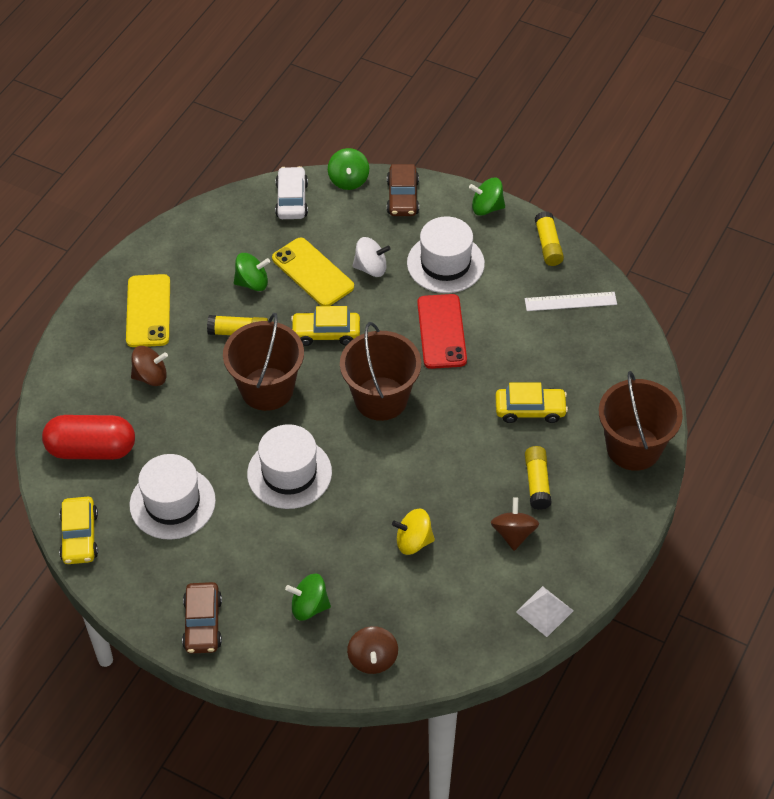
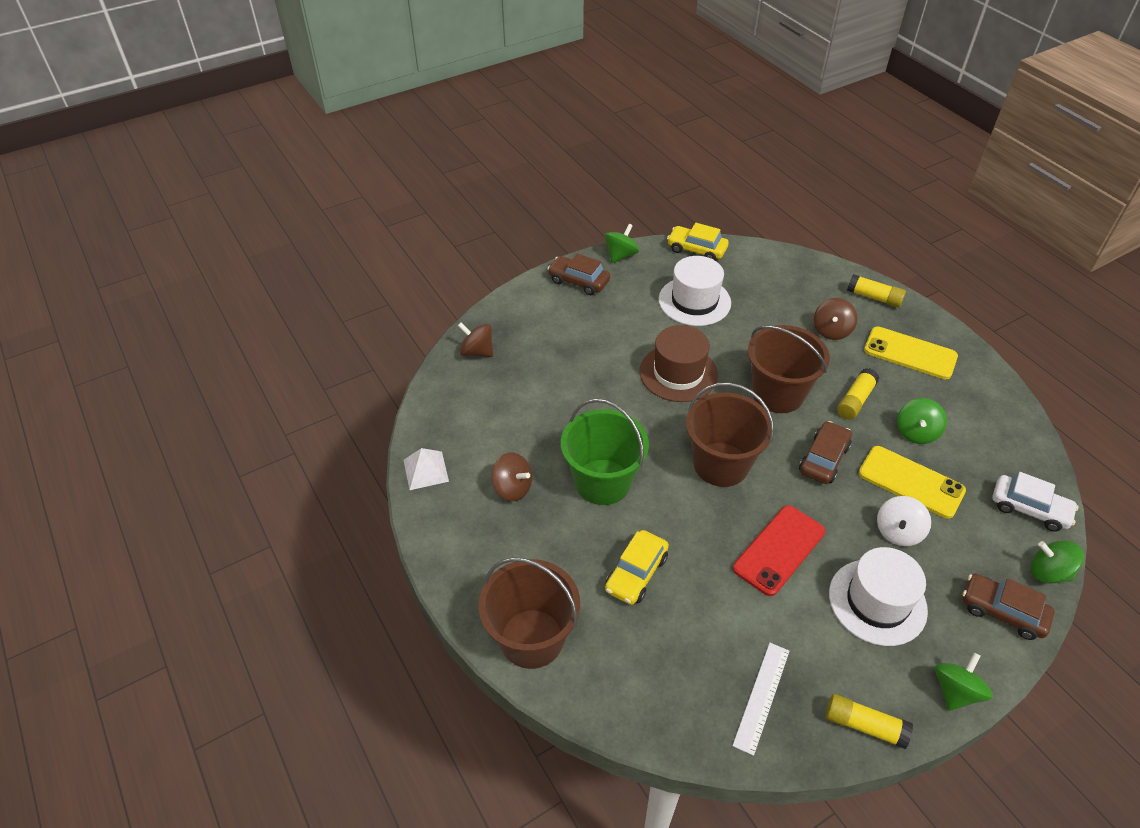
camera: 120 degrees right, 5 degrees down
(91, 449) = (773, 278): red capsule -> none
(289, 473) = (678, 373): white hat -> brown hat
(309, 606) = (548, 337): green spinning top -> green spinning top (621, 255)
(312, 273) = (911, 482): yellow phone -> yellow phone turned 45 degrees clockwise
(326, 333) = (823, 459): yellow car -> brown car
(413, 541) = (557, 419): yellow spinning top -> none
(441, 331) = (779, 550): red phone -> red phone turned 75 degrees counterclockwise
(459, 472) = (602, 482): none -> green bucket
(537, 483) = (550, 533): yellow glue stick -> yellow glue stick (874, 297)

